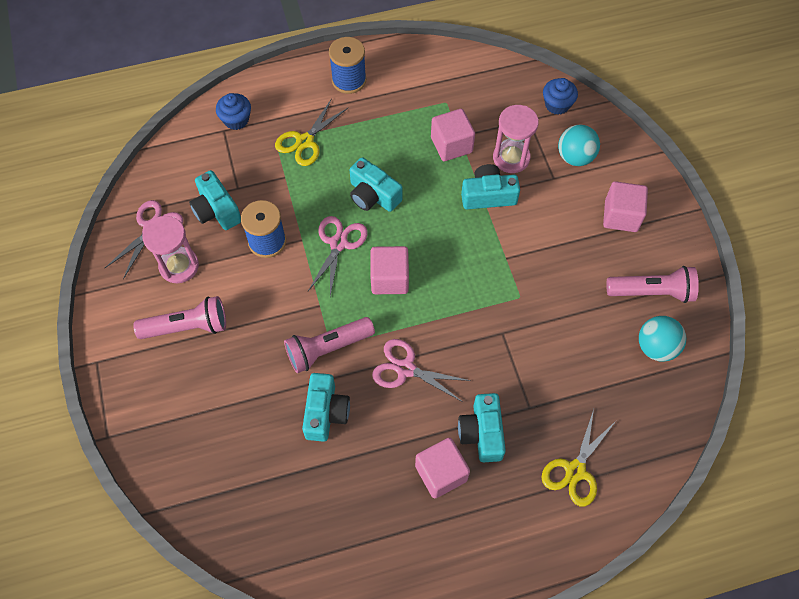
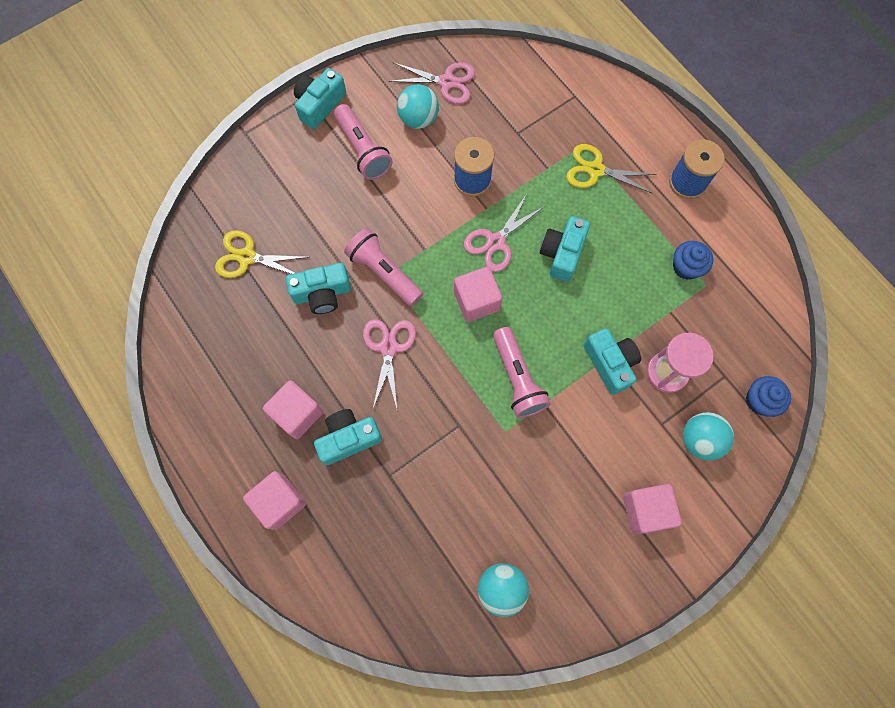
camera: 70 degrees right, 10 degrees up
(179, 266) = (418, 119): pink hourglass -> turquoise ball
(216, 210) = (487, 125): turquoise camera -> turquoise camera (319, 105)
(236, 120) = (592, 101): blue cupcake -> blue cupcake (686, 267)
(338, 243) = (495, 242): pink scissors -> pink scissors turned 135 degrees clockwise
(451, 145) = (655, 307): pink cube -> pink cube (280, 502)
(575, 471) = (339, 539): yellow scissors -> yellow scissors (247, 257)
(652, 292) = (565, 568): pink flashlight -> pink flashlight (517, 378)

